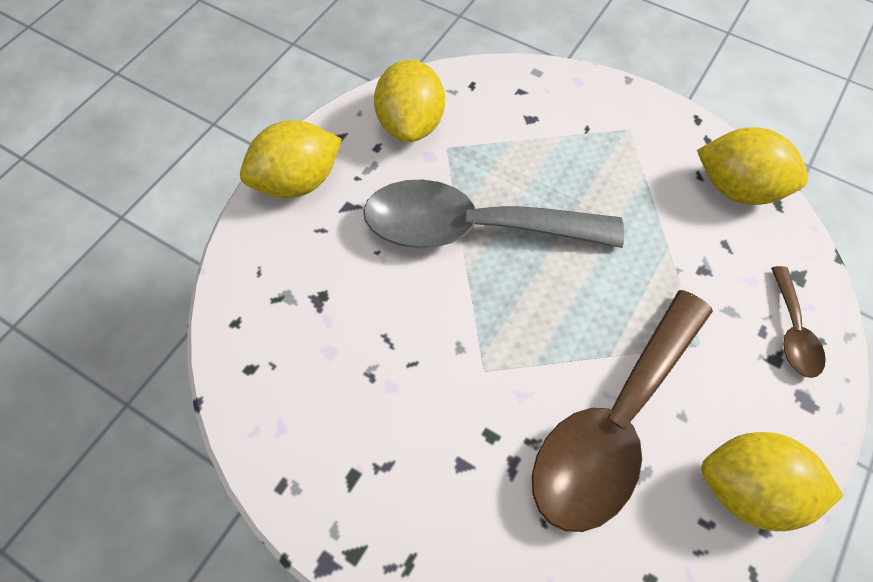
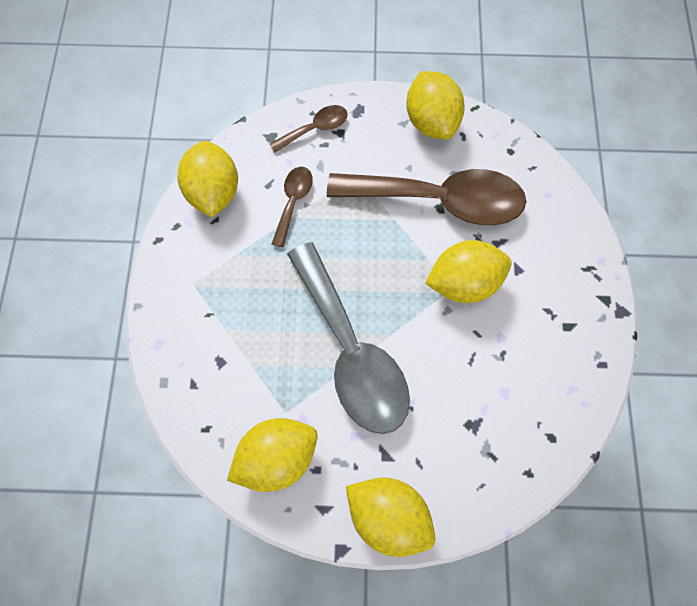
camera: 120 degrees left, 10 degrees up
(484, 386) = (463, 282): none -> yellow lemon
(689, 258) = (293, 202): none -> brown spoon

